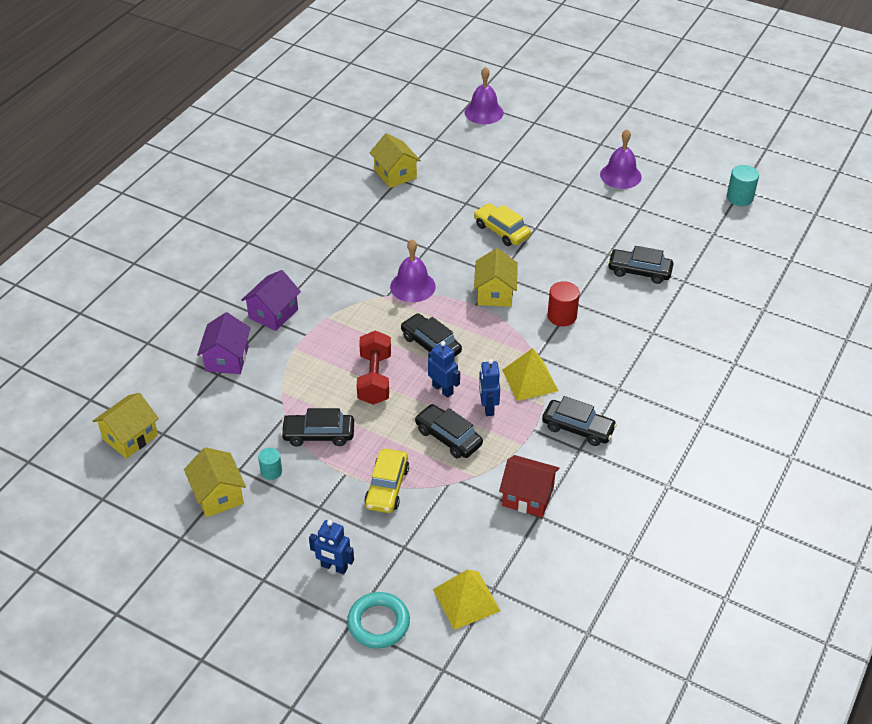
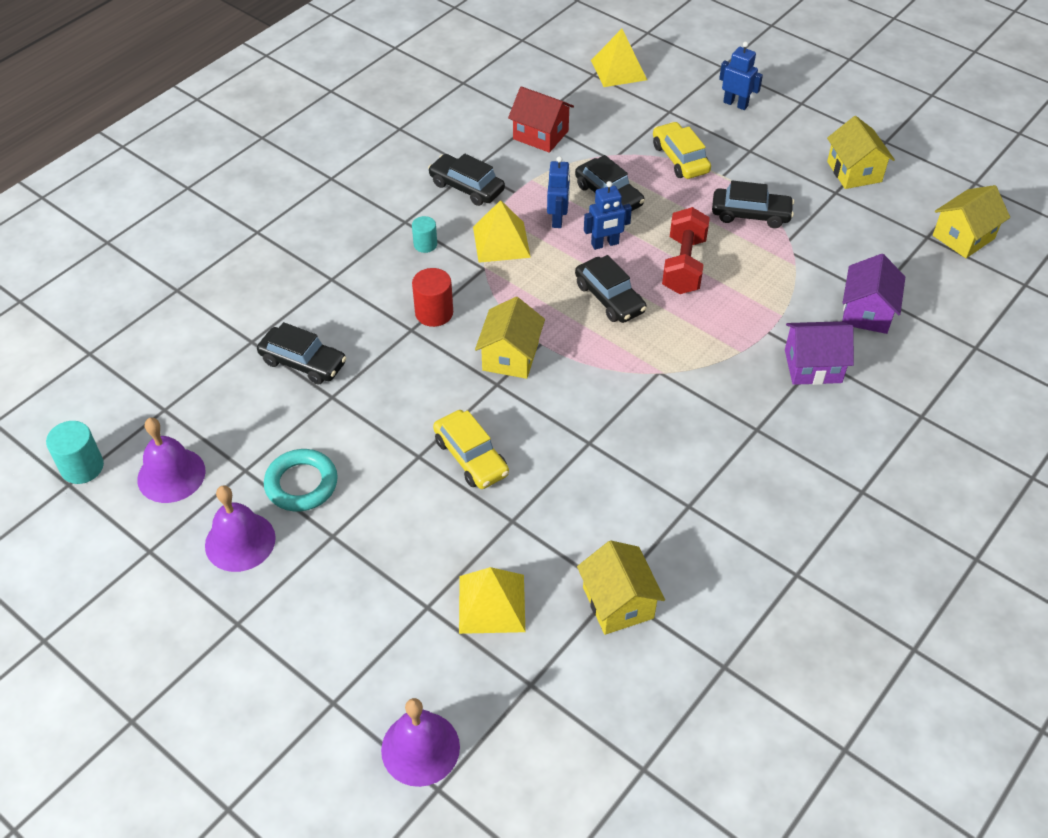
camera: 170 degrees left, 5 degrees up
(271, 471) = (800, 186): turquoise cylinder -> turquoise cylinder (425, 244)
(273, 313) = (813, 366): purple house -> purple house turned 45 degrees clockwise
(378, 623) = (697, 64): turquoise ring -> turquoise ring (301, 484)
(387, 487) = (680, 159): yellow car -> yellow car turned 45 degrees counterclockwise
(412, 286) = (620, 382): purple bell -> purple bell (171, 475)
(443, 389) = (605, 244): blue robot -> blue robot turned 75 degrees counterclockwise
(466, 166) = (491, 603): none -> yellow pyramid

